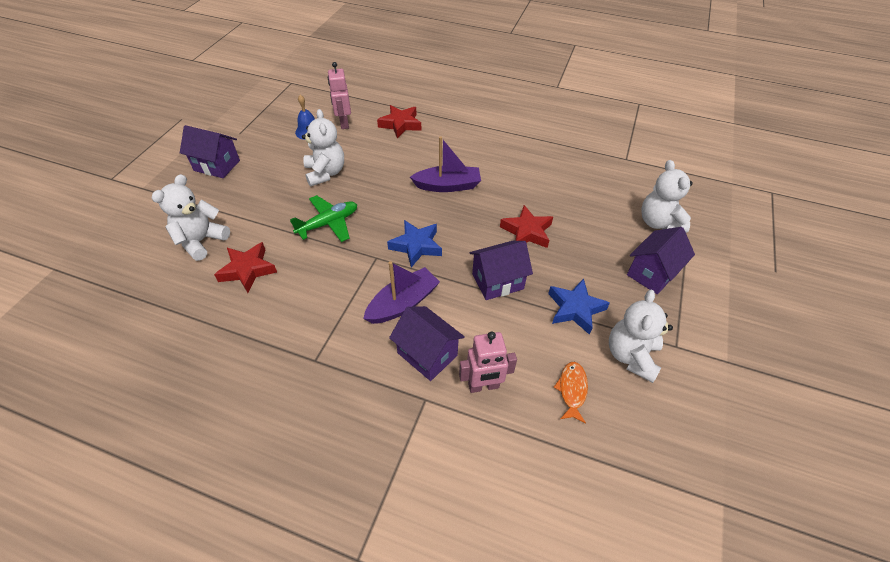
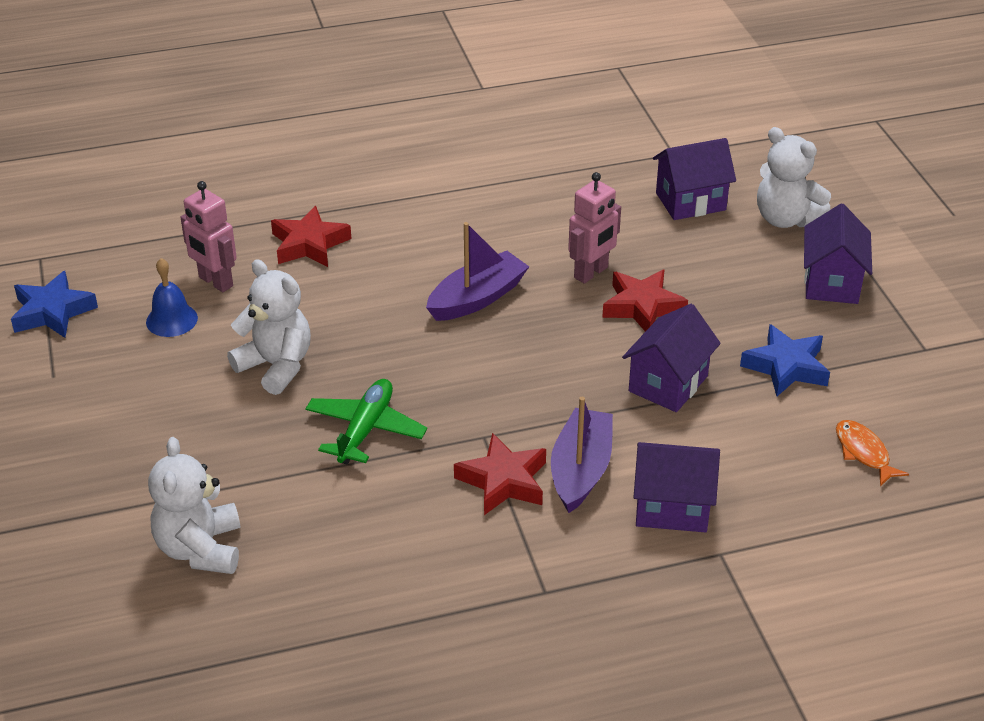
camera: 35 degrees left, 10 degrees down
(217, 165) = (80, 440): purple house -> purple house (690, 201)
(248, 270) = (322, 545): red star -> red star (503, 481)
(416, 246) = (521, 395): blue star -> blue star (52, 312)
(483, 386) = (769, 503): pink robot -> pink robot (591, 273)
(631, 356) = (890, 384): white teddy bear -> none

